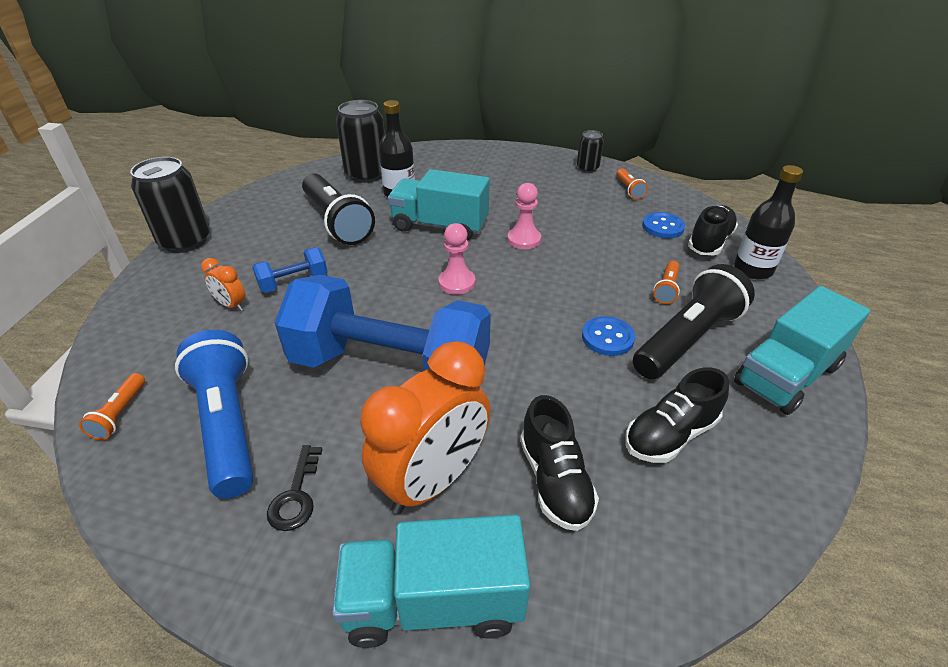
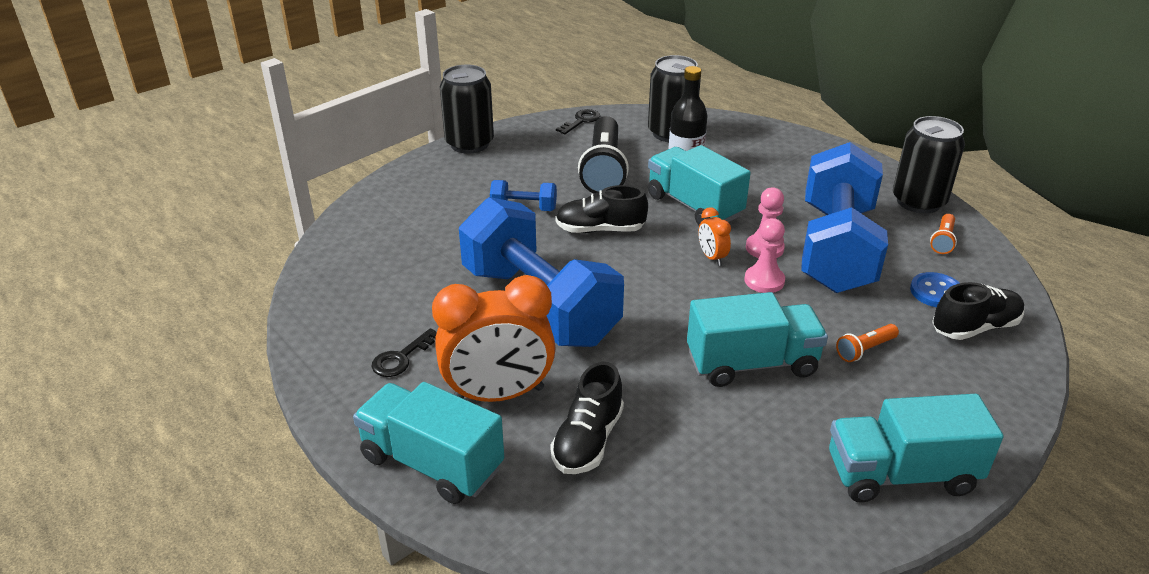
camera: 35 degrees right, 5 degrees down
(120, 414) = (336, 255): orange flashlight -> none
(228, 424) = (395, 292): blue flashlight -> none
(231, 305) = (463, 208): orange clock -> orange clock (712, 257)
(279, 187) = (581, 121): none -> black key
(457, 283) = (659, 262): pink pawn -> pink pawn (764, 281)
(571, 221) = (836, 248): none -> blue dumbbell
(587, 168) = (918, 202): black can -> black can, size x1.88
(607, 337) = (751, 364): blue button -> turquoise truck
(670, 435) = (721, 460): black shoe -> black shoe (600, 230)
(687, 339) = (832, 400): black flashlight -> none
(753, 269) = (993, 373): black bottle -> none

